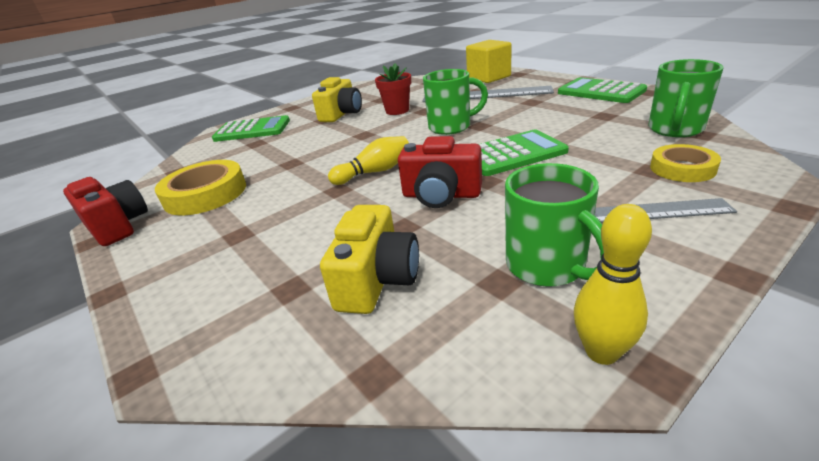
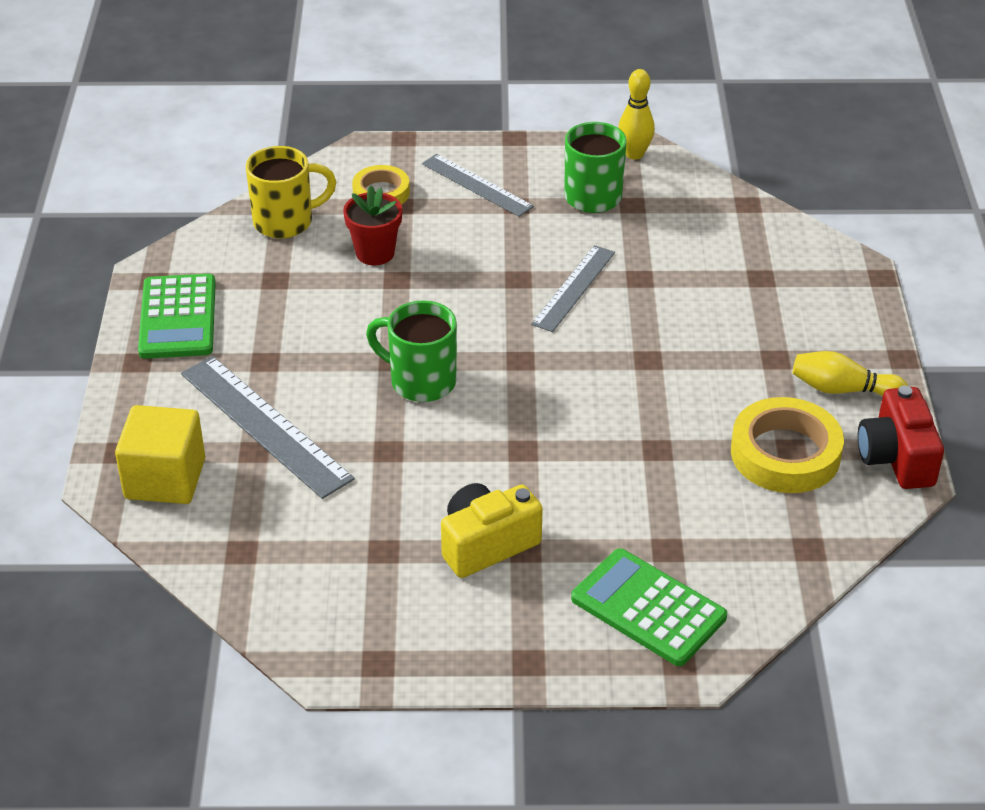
camera: 145 degrees left, 10 degrees up
(375, 172) = (590, 360): yellow bowling pin -> yellow bowling pin (842, 389)
(377, 280) = (700, 248): yellow camera -> none
(397, 111) = (414, 482): red flower pot -> red flower pot (375, 253)
(441, 195) = (574, 288): red camera -> grey ruler
(512, 154) = (447, 292): green calculator -> none
(675, 130) = (286, 221): green mug -> yellow mug

